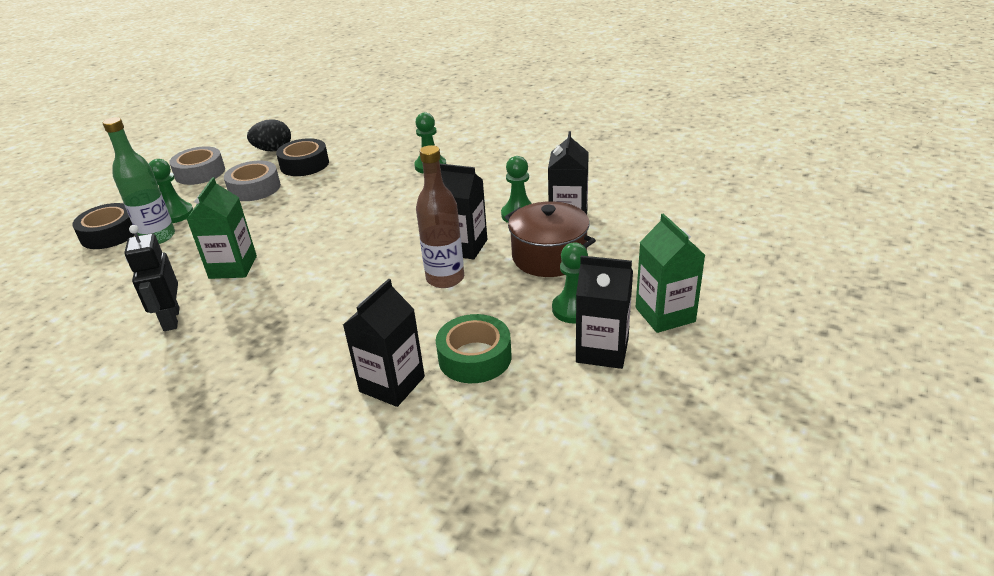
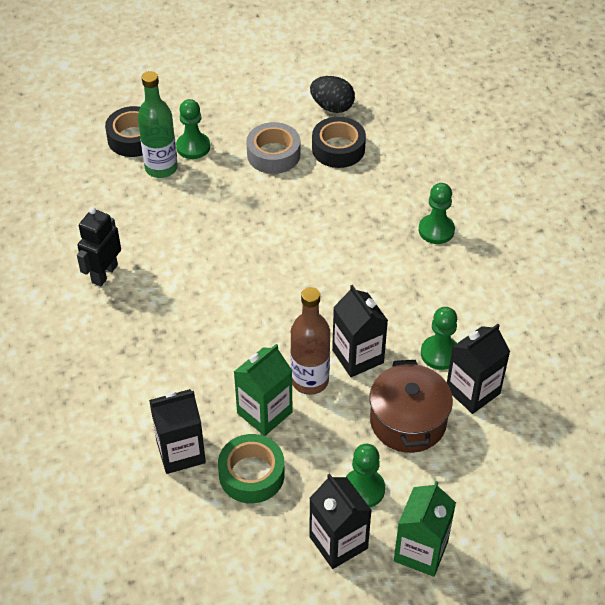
camera: 40 degrees right, 15 degrees up
(200, 173) = (251, 99): grey tape -> none
(233, 267) = (182, 247): green carton -> green carton (264, 412)

